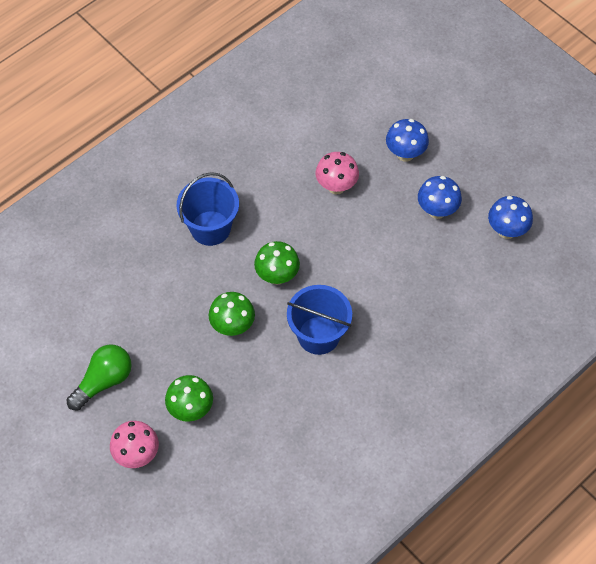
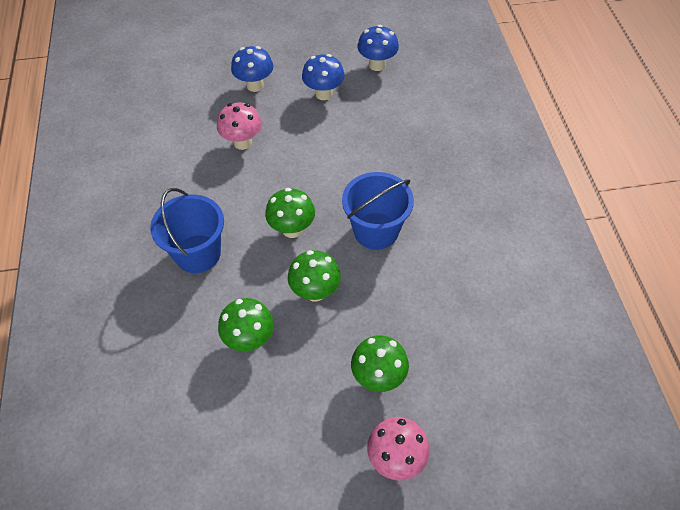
camera: 55 degrees left, 5 degrees down
(103, 381) = (287, 445): green light bulb -> none
(164, 309) = (250, 340): none -> green mushroom

